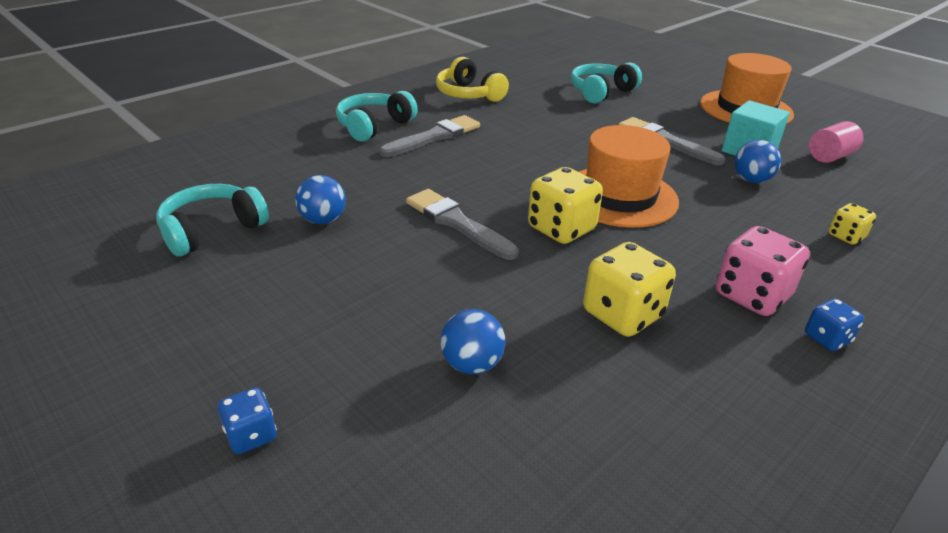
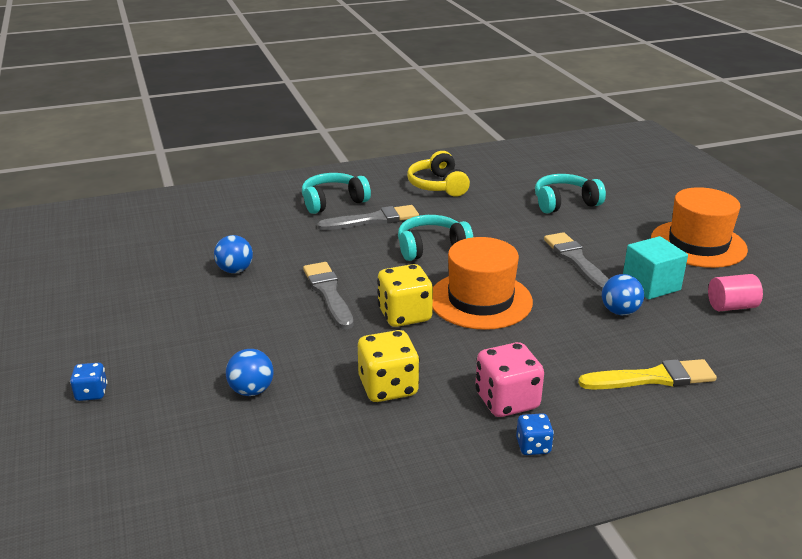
camera: 25 degrees right, 5 degrees down
(212, 230) = (158, 261): turquoise headphones -> turquoise headphones (431, 248)
(846, 236) = (653, 378): yellow dice -> yellow brush

